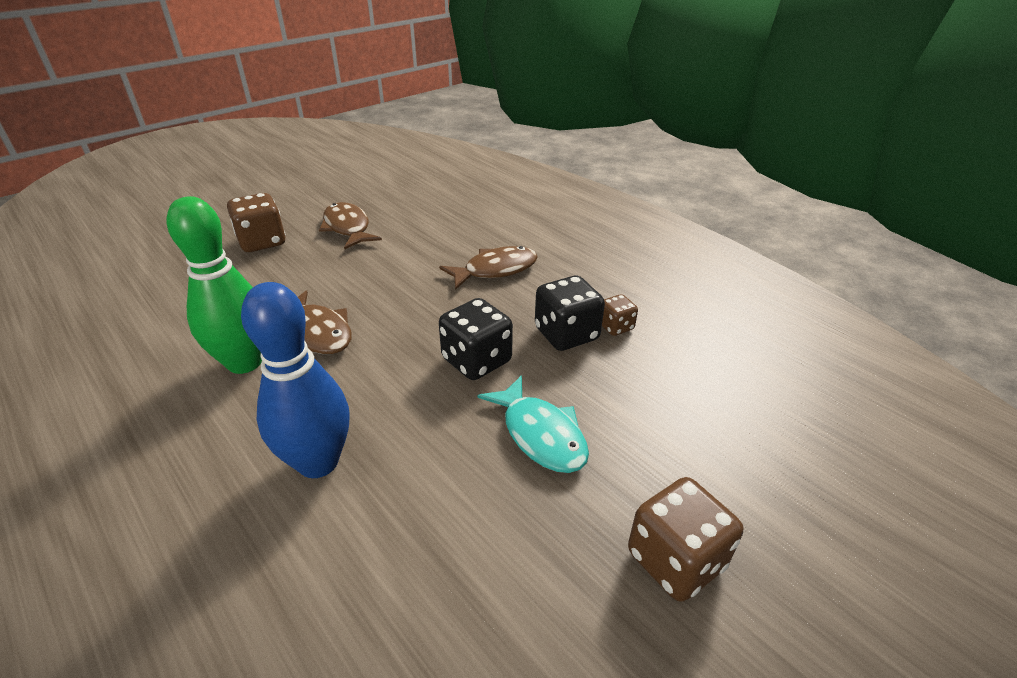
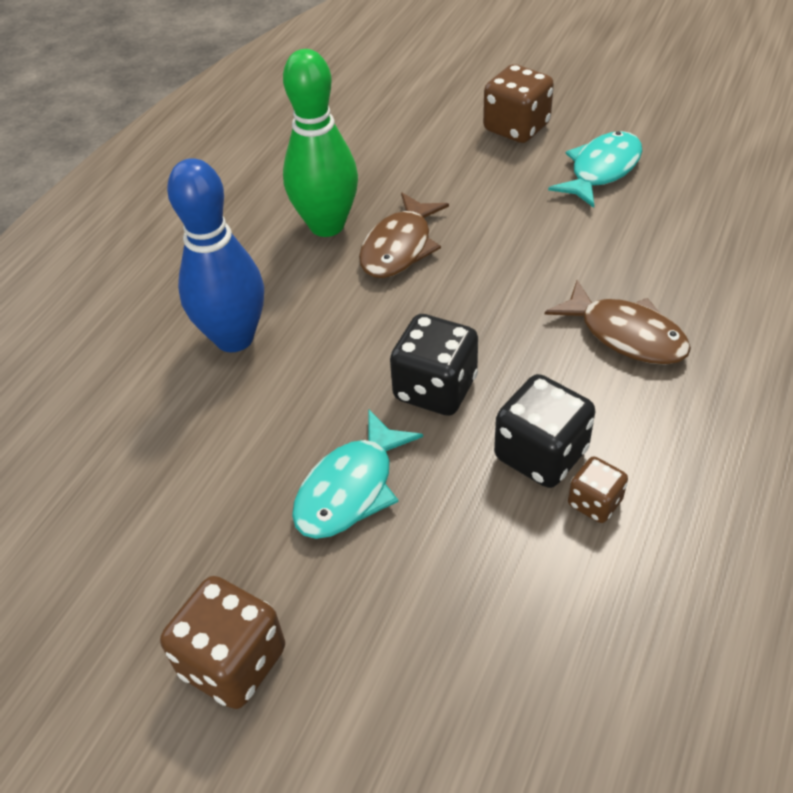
camera: 70 degrees right, 10 degrees up
(347, 228) = (601, 170): brown fish -> turquoise fish

